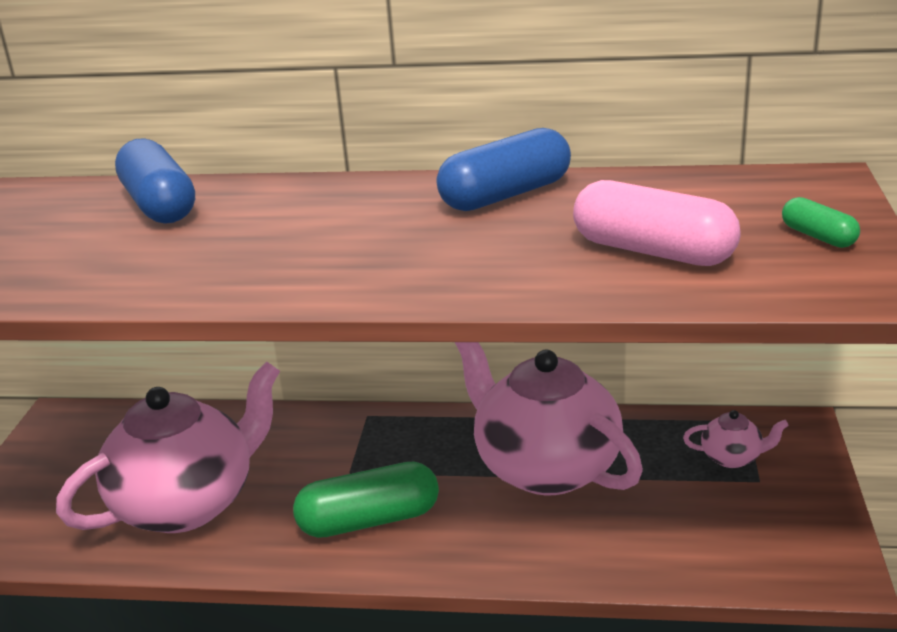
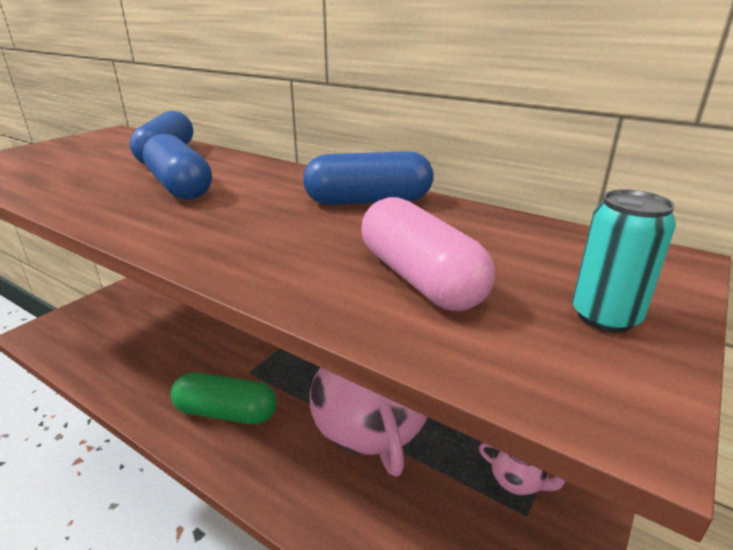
camera: 25 degrees right, 0 degrees up
(188, 503) = (149, 354): pink teapot -> none
(261, 237) = (180, 187): none -> blue capsule
(818, 236) = (605, 317): green capsule -> turquoise can

